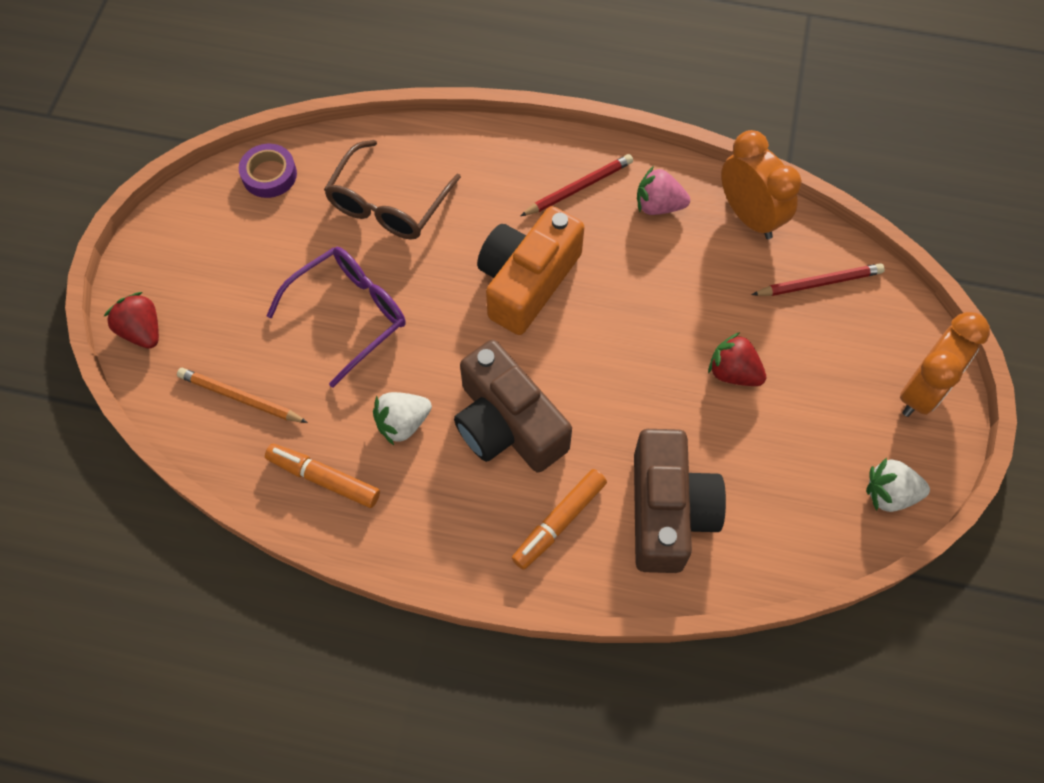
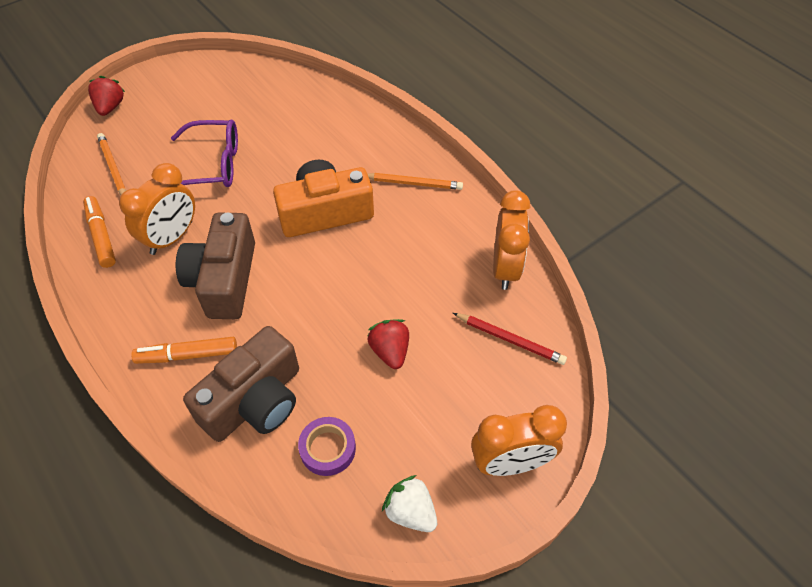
camera: 40 degrees right, 10 degrees down
(269, 175) = (255, 75): purple tape -> purple tape (327, 448)
(389, 203) = (297, 125): brown glasses -> none
(403, 423) = (172, 238): white strawberry -> orange clock
(579, 187) = (413, 183): red pencil -> orange pencil
(658, 205) = (451, 224): pink strawberry -> none

